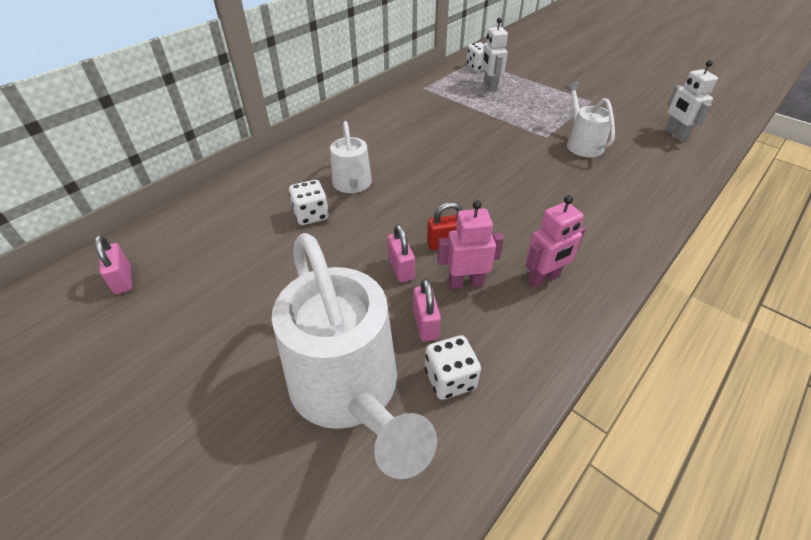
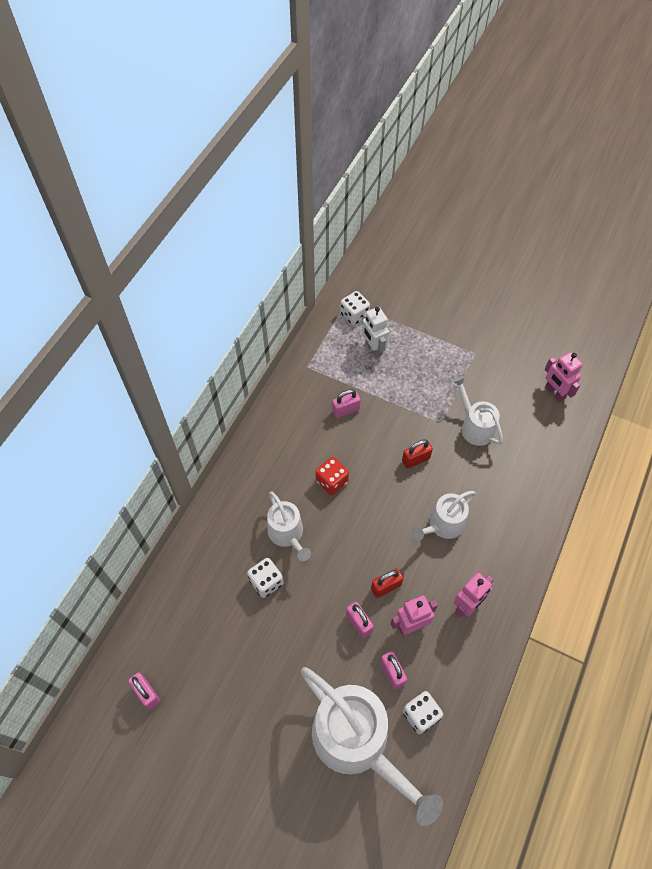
camera: 15 degrees left, 15 degrees up
(416, 157) = (331, 481): none -> red dice
(449, 116) = (346, 410): none -> pink padlock
(511, 156) = (415, 459): none -> red padlock
(529, 206) = (443, 525): none -> white watering can
(675, 134) = (554, 392): white robot -> pink robot

